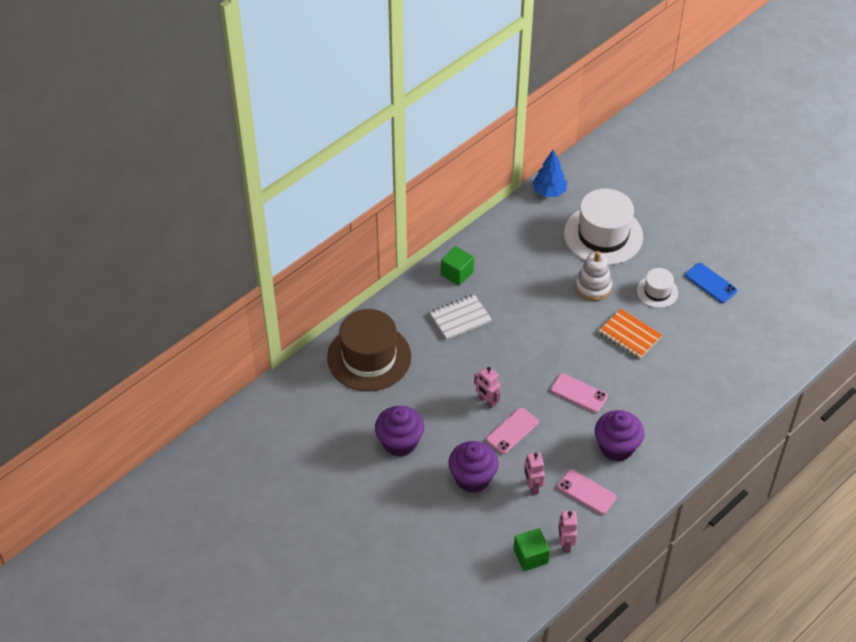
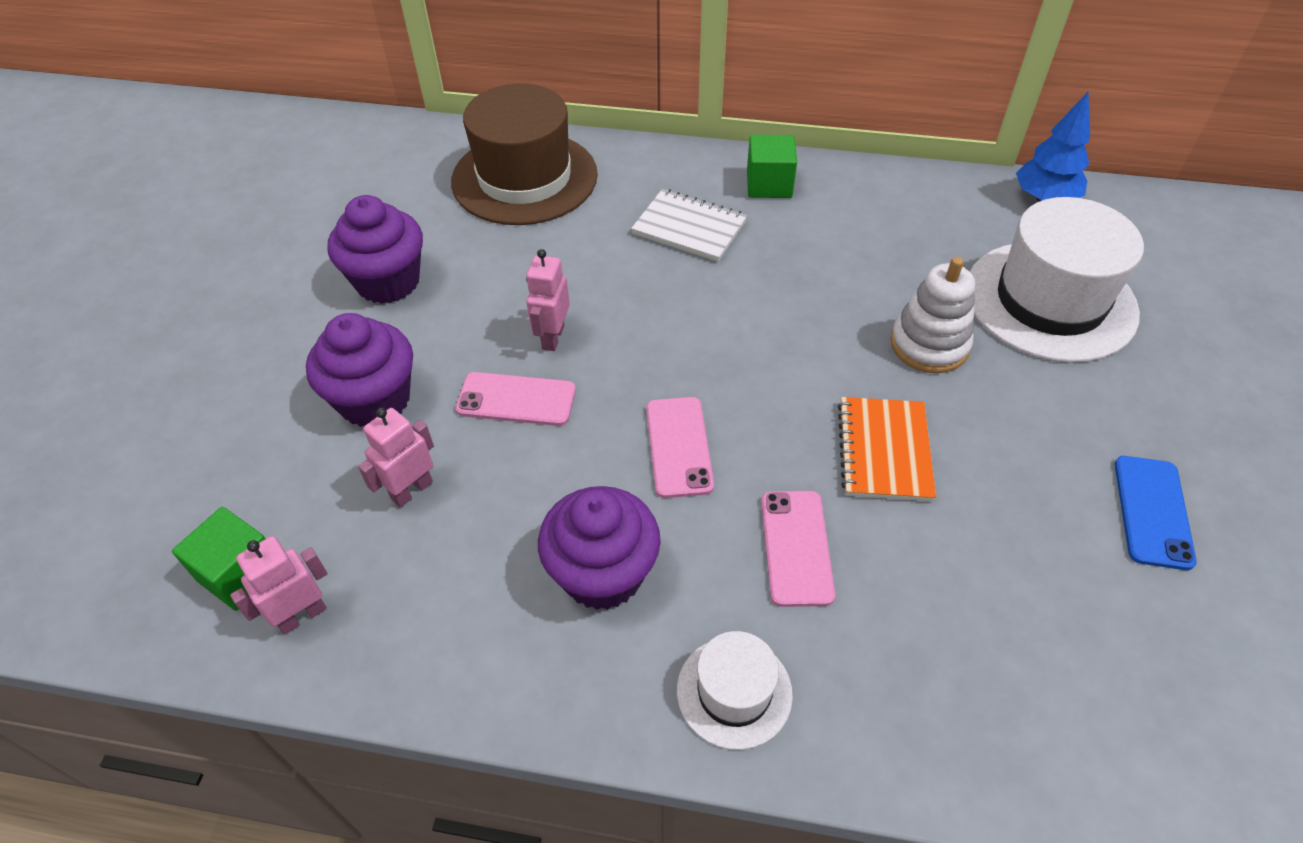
camera: 55 degrees right, 0 degrees up
(586, 492) = (454, 583): pink phone -> pink phone (796, 547)
(657, 292) = (1027, 438): white hat -> white hat (734, 692)

